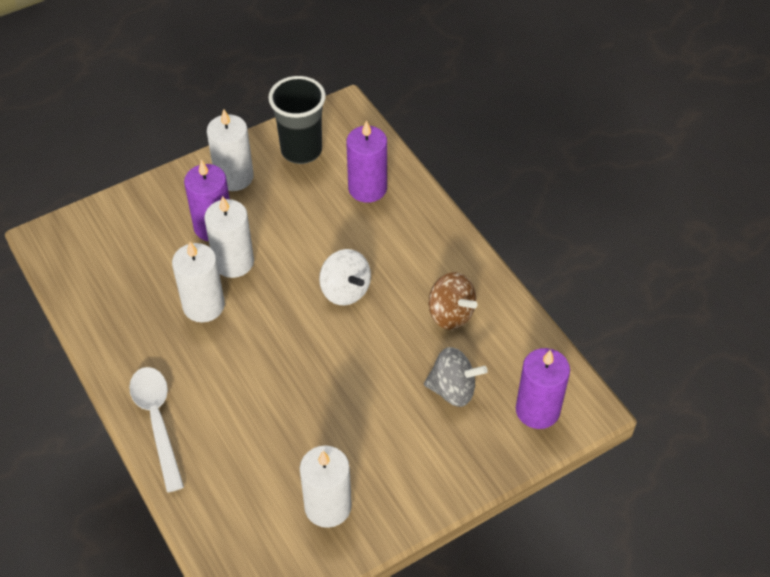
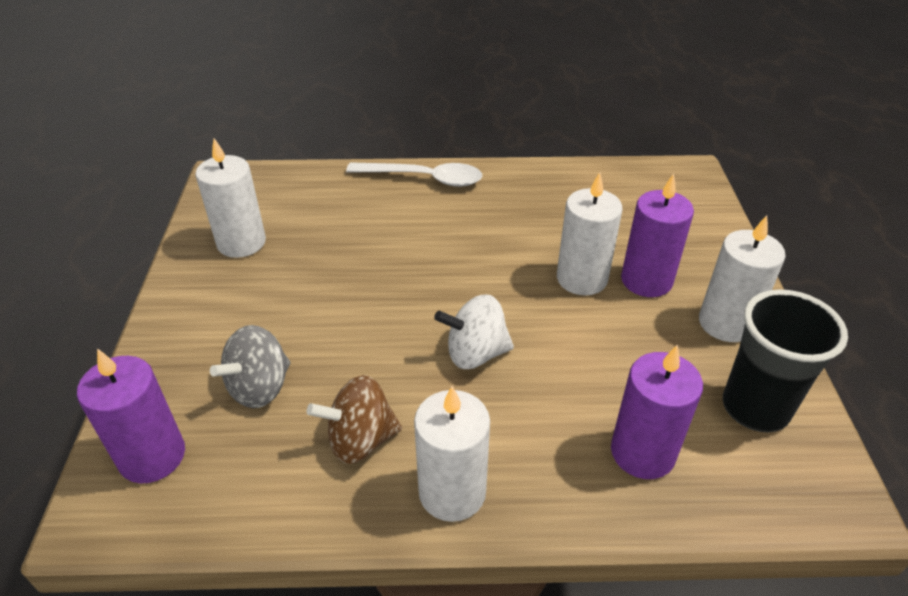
camera: 120 degrees right, 10 degrees down
(203, 306) = (534, 240): white candle -> white candle (452, 492)

